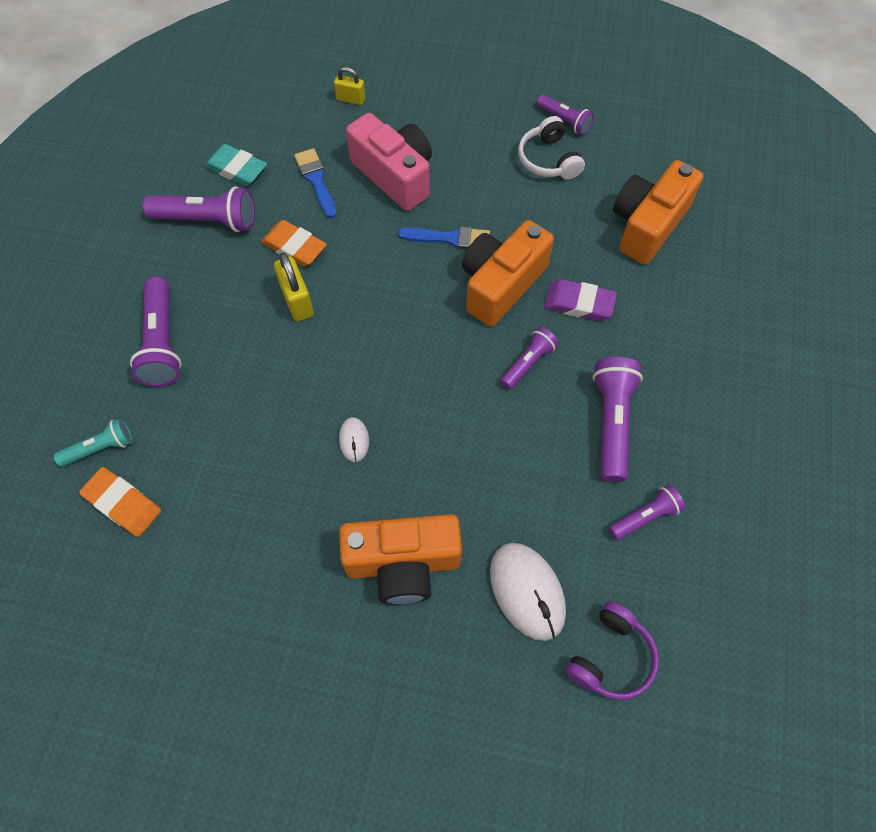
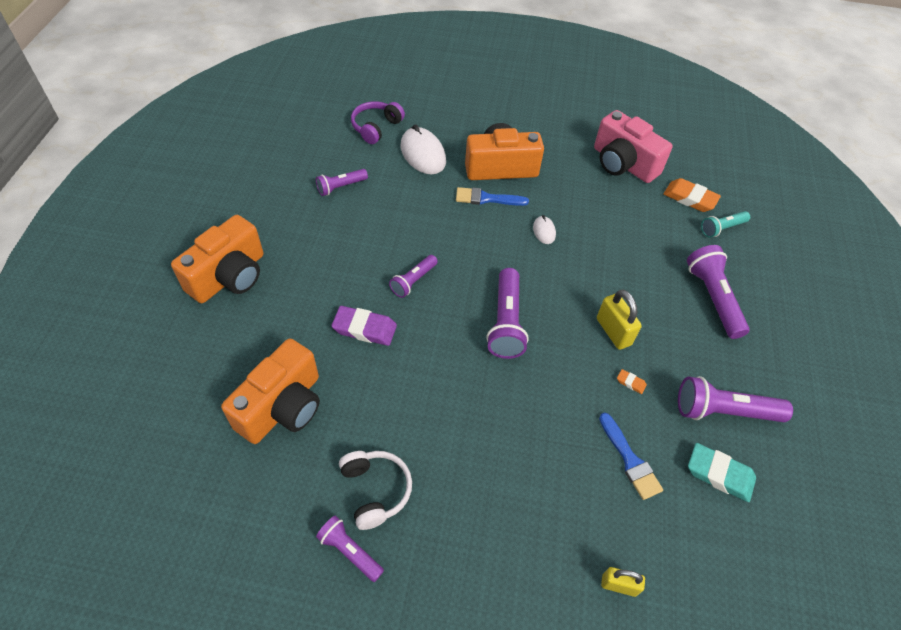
camera: 175 degrees right, 10 degrees down
(294, 247) = (631, 383): orange eraser -> orange eraser, size x0.47
(395, 175) = (546, 467): pink camera -> pink camera (623, 164)
(450, 238) = (483, 392): blue brush -> blue brush (487, 198)
(501, 285) = (434, 346): orange camera -> orange camera (229, 276)
(611, 423) = (353, 240): purple flashlight -> purple flashlight (506, 322)

